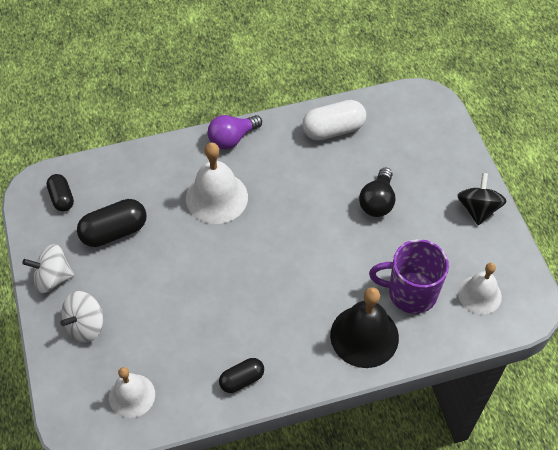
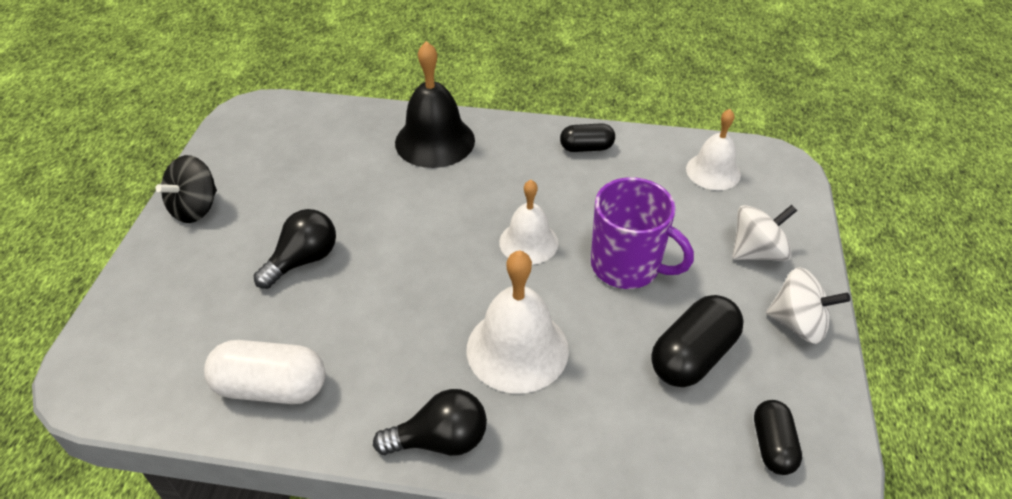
camera: 155 degrees left, 10 degrees down
(114, 232) = (692, 356): black capsule -> black capsule turned 45 degrees counterclockwise
(232, 139) = (440, 440): purple light bulb -> black light bulb
(410, 293) = (354, 159): purple mug -> purple mug (627, 266)
(479, 294) = (286, 134): white bell -> white bell (528, 242)

